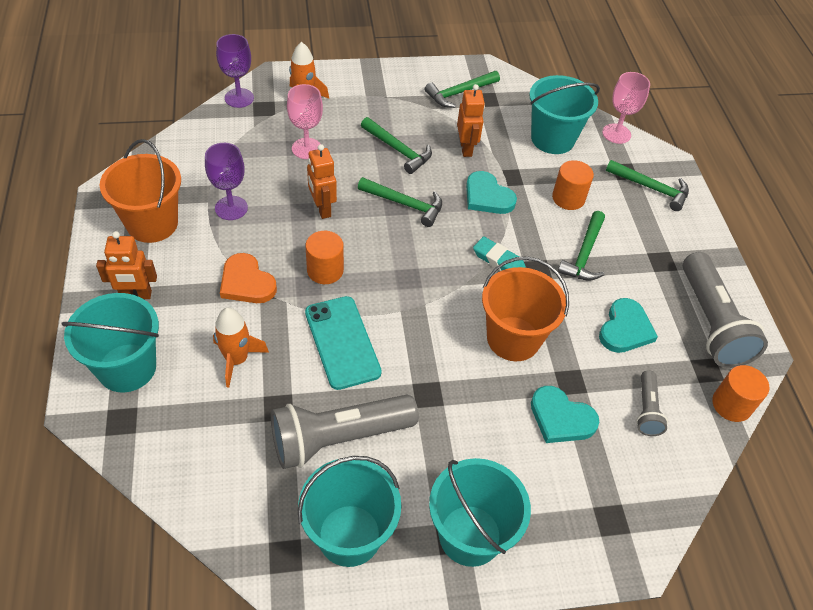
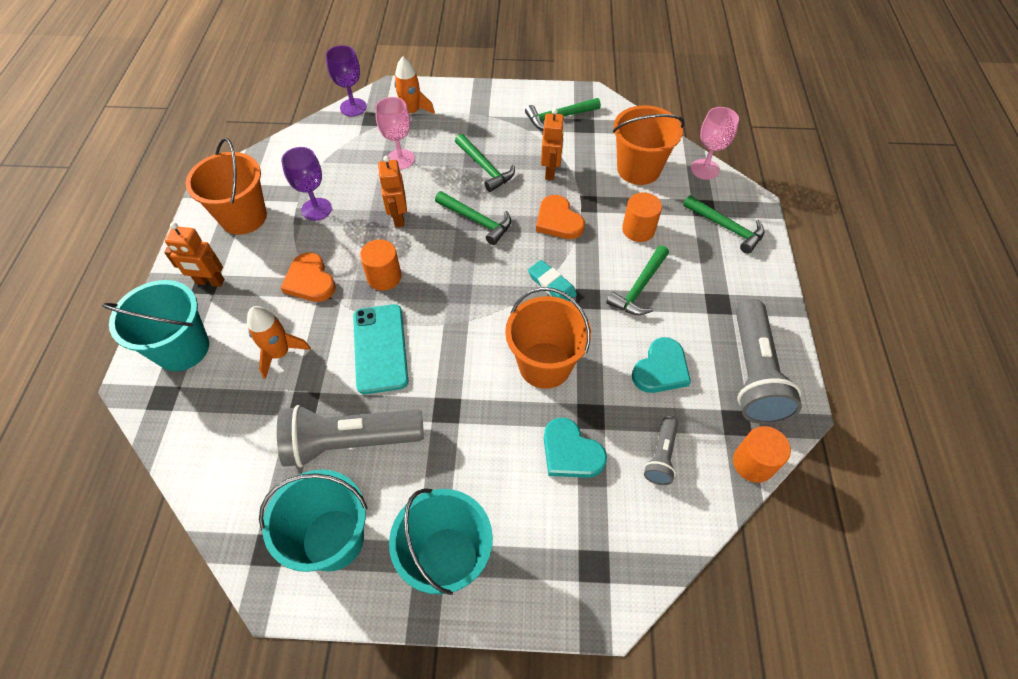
camera: 15 degrees right, 5 degrees up
(487, 196) = (558, 220): turquoise heart -> orange heart
(552, 139) = (638, 169): turquoise bucket -> orange bucket

